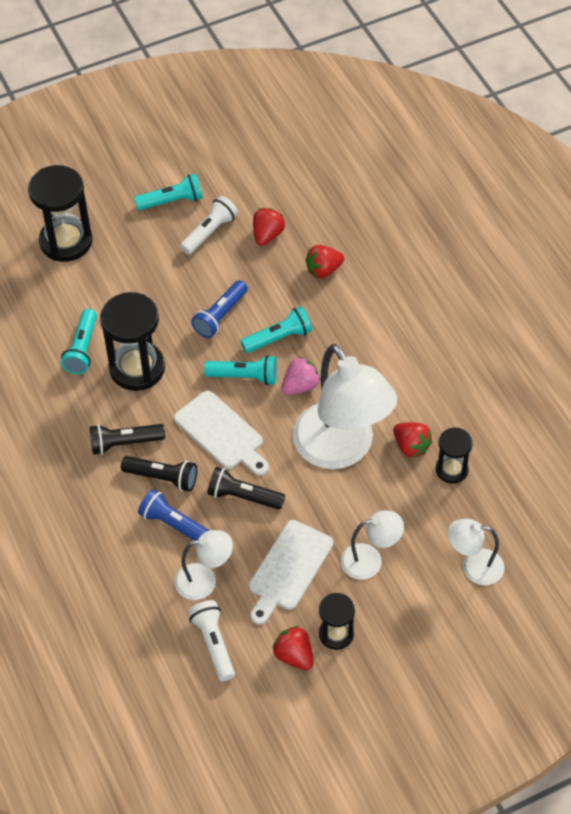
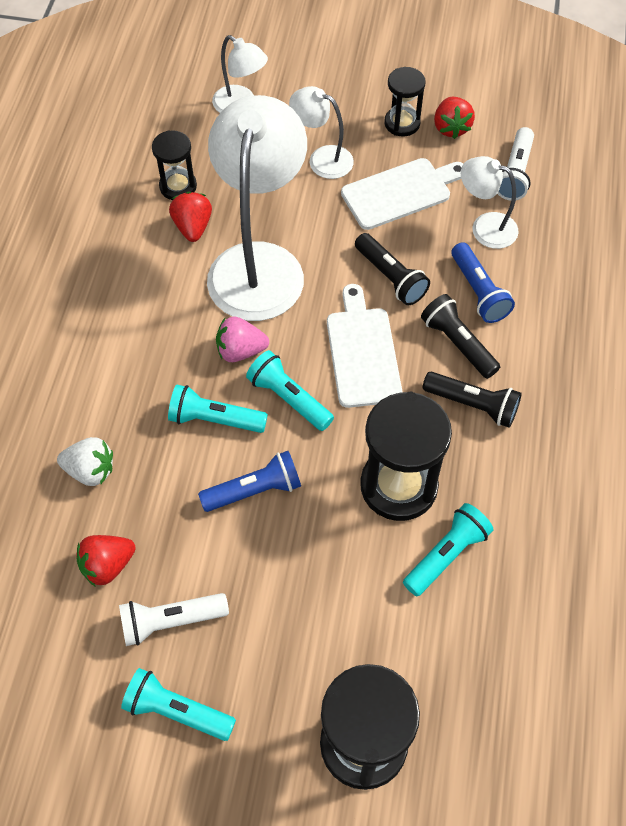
camera: 145 degrees left, 5 degrees up
(323, 270) = (90, 470): red strawberry -> white strawberry

